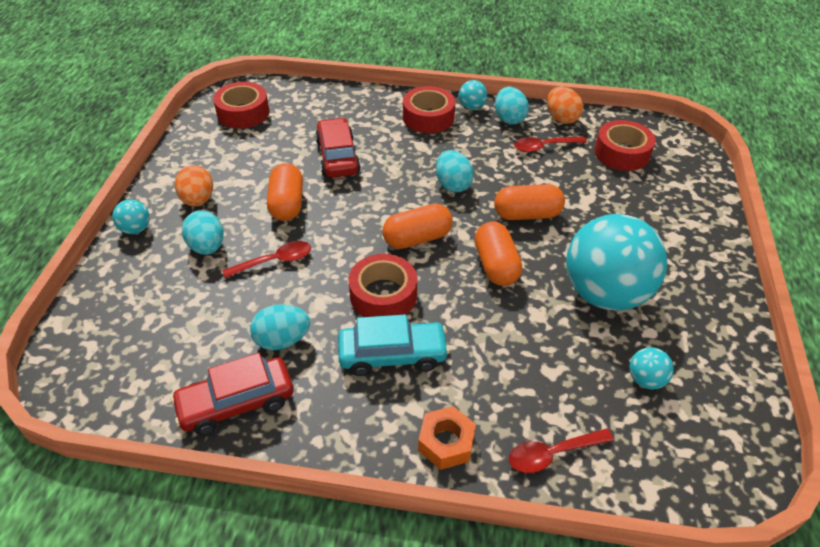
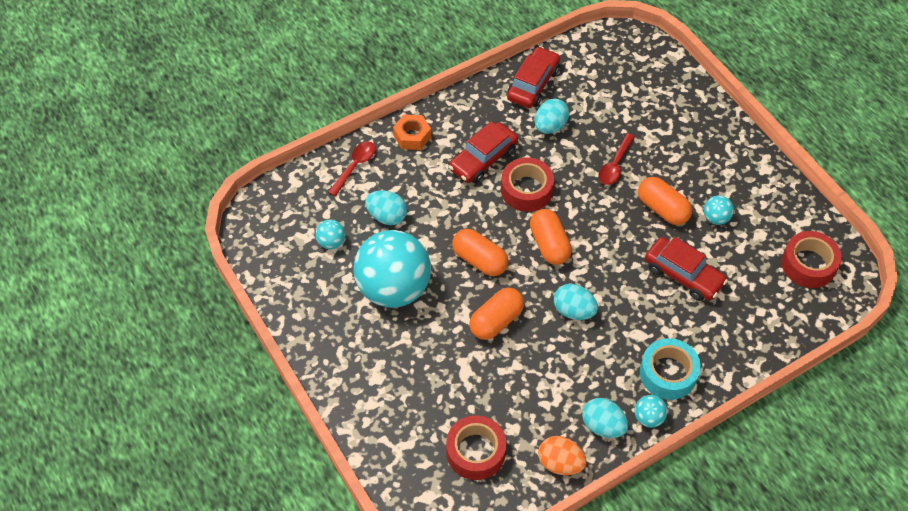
camera: 140 degrees right, 10 degrees up
(136, 229) = (724, 125): turquoise ball -> turquoise ball (715, 218)
(198, 200) = (720, 170): orange egg -> none
(207, 247) = (666, 145): turquoise egg -> turquoise egg (387, 216)
(392, 355) = (483, 159): turquoise car -> red car
(417, 238) = (549, 244): orange capsule -> orange capsule turned 45 degrees counterclockwise
(428, 117) = (668, 373): red tape -> turquoise tape
(544, 147) = (544, 409): red spoon -> none

